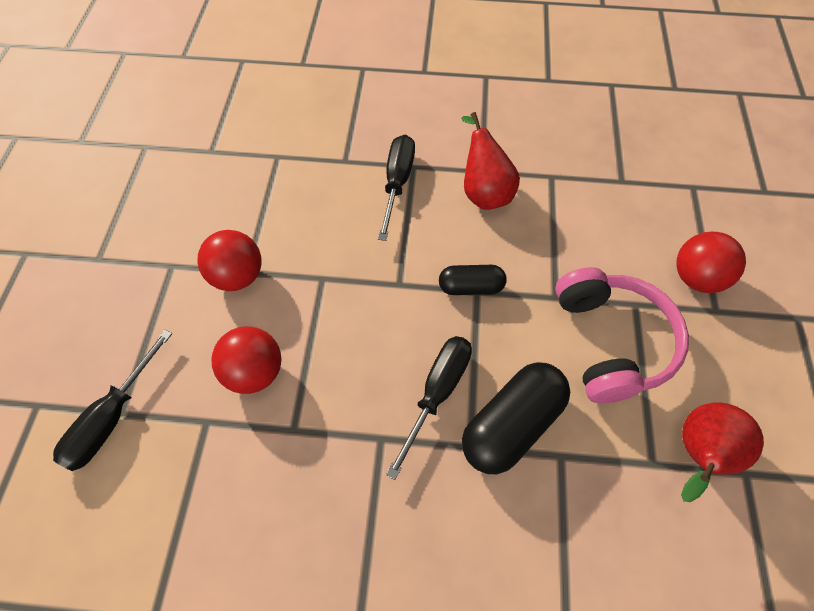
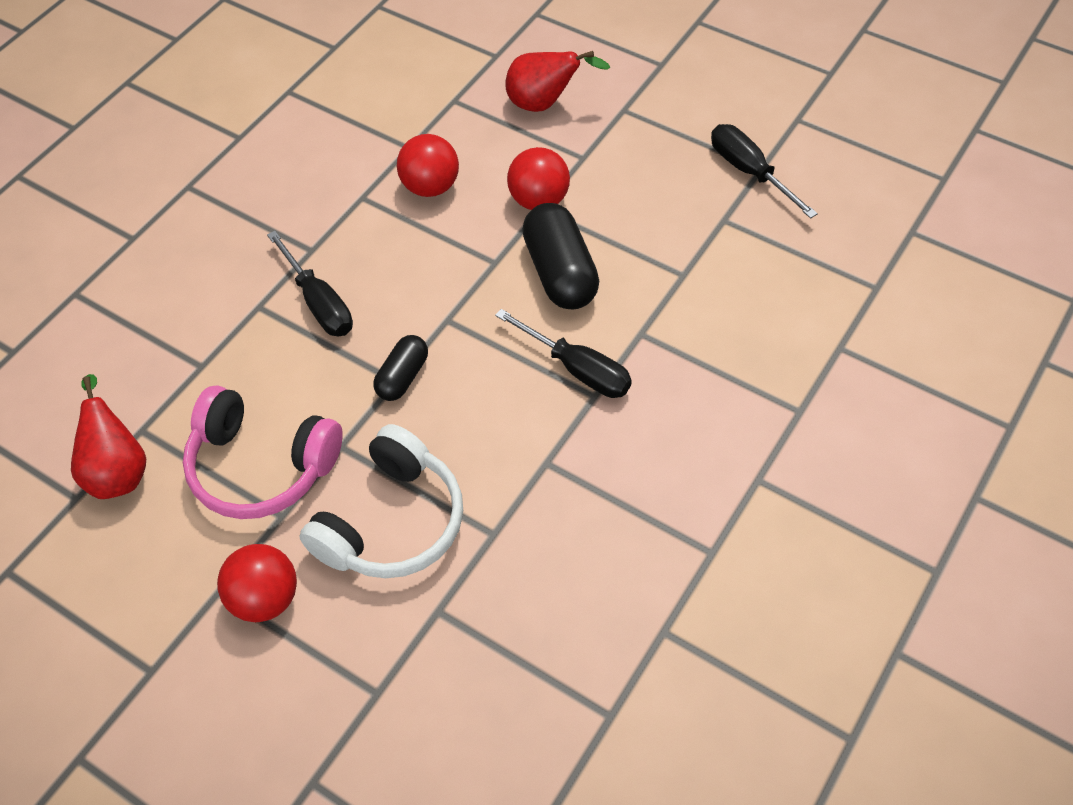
camera: 120 degrees right, 5 degrees down
(112, 418) = (453, 94): black screwdriver -> black screwdriver (749, 172)
(484, 192) = (513, 448): red pear -> red pear (544, 103)
(511, 424) = (252, 343): black capsule -> black capsule (560, 272)
(587, 233) = (392, 522): none -> white headphones

